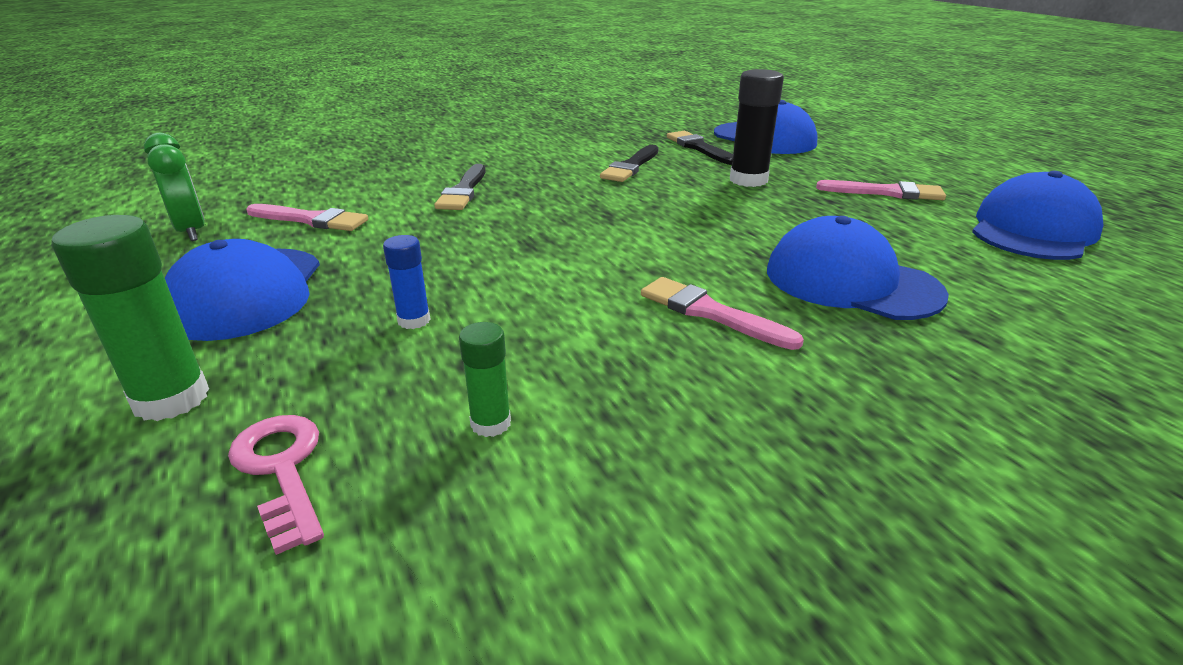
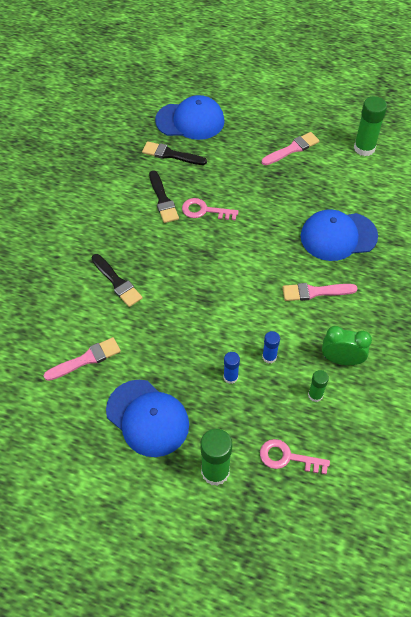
camera: 45 degrees left, 25 degrees up
(191, 231) = (46, 411): green clock -> green clock (341, 360)
(507, 334) = (269, 357): none -> blue glue stick
(668, 189) = (204, 211): none -> pink key
(748, 180) = (228, 176): black glue stick -> none
(1032, 230) = (364, 148): blue cap -> green glue stick

